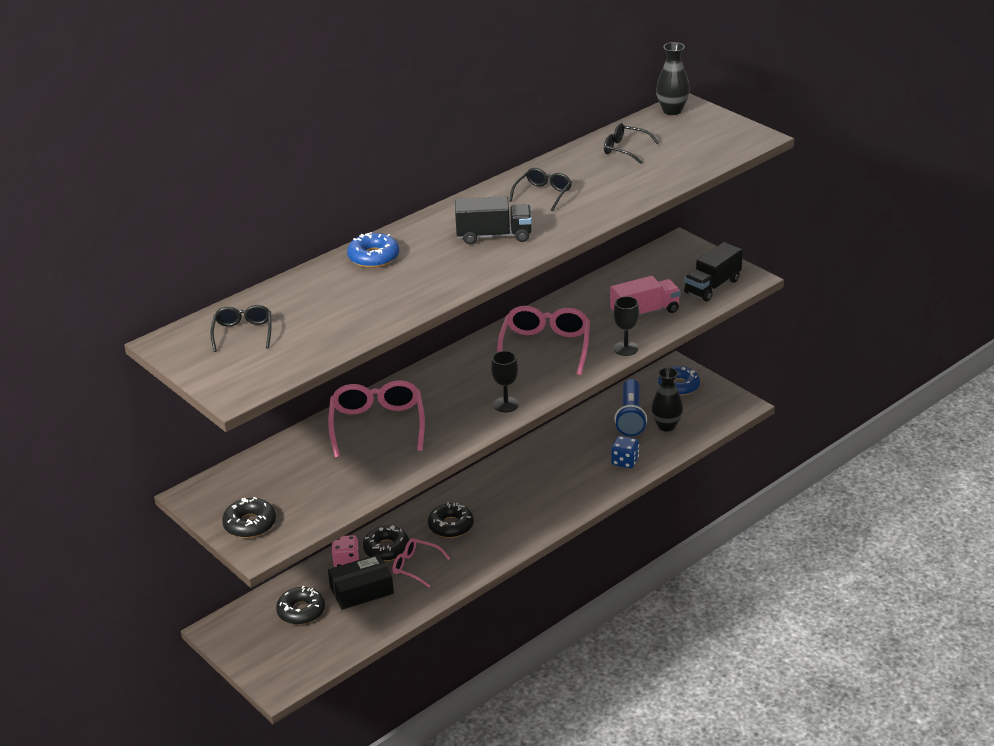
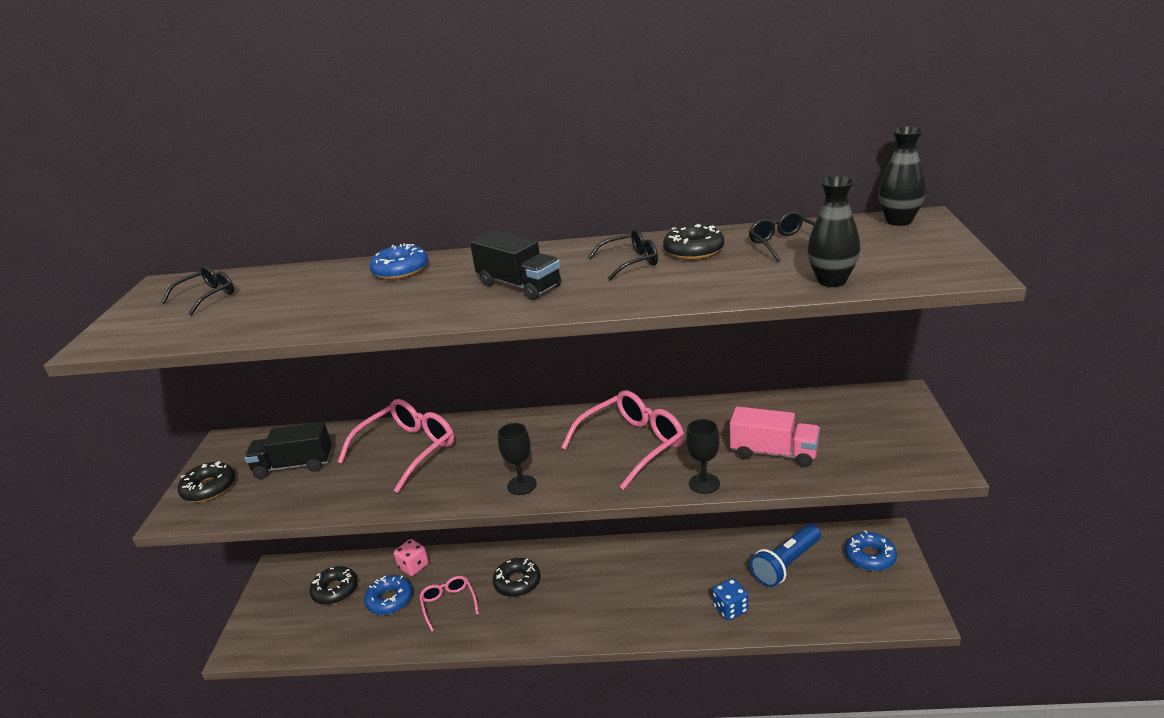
camera: 45 degrees right, 5 degrees down
(361, 590) = (390, 600): black box -> blue donut
(386, 548) = (451, 573): black donut -> black donut (694, 250)
(666, 426) = (812, 594): black vase -> black vase (831, 280)
(712, 286) = (885, 457): black truck -> black truck (294, 465)

